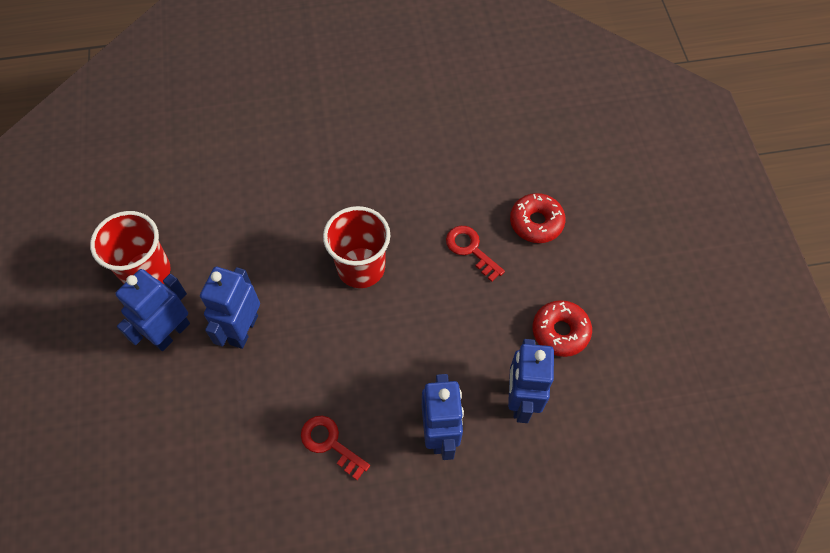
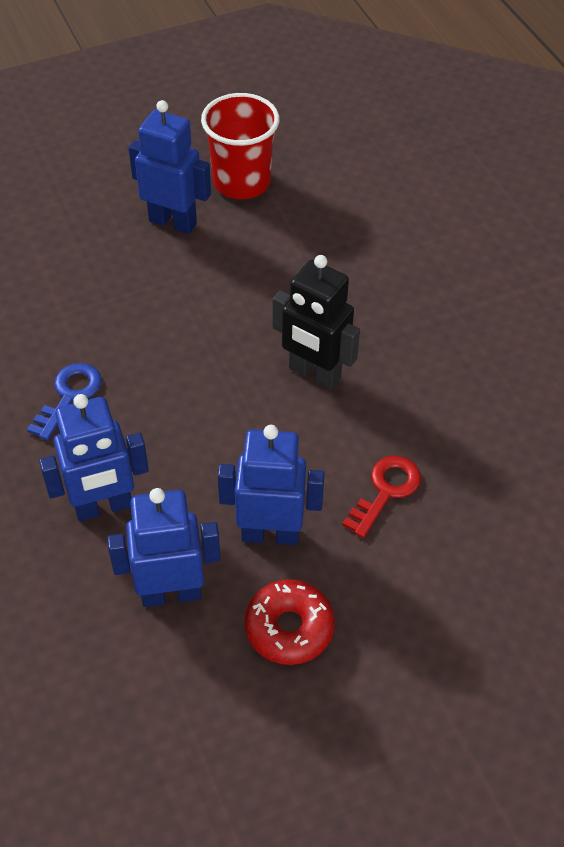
camera: 75 degrees right, 10 degrees down
(243, 329) = (194, 282): blue robot -> blue robot (270, 533)
(330, 443) = (69, 396): red key -> blue key
(361, 268) = (314, 374): red cup -> black robot
(536, 222) = (463, 567): red donut -> none

